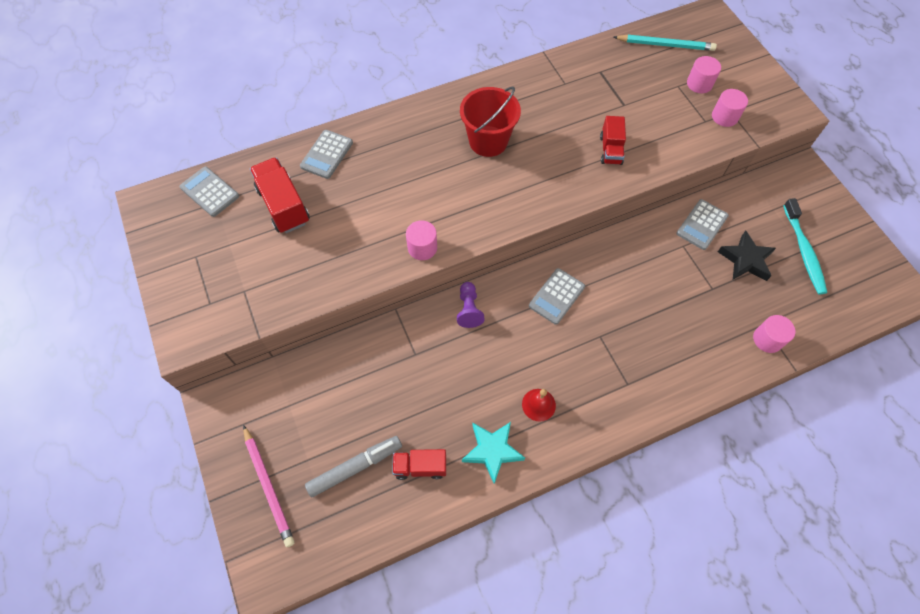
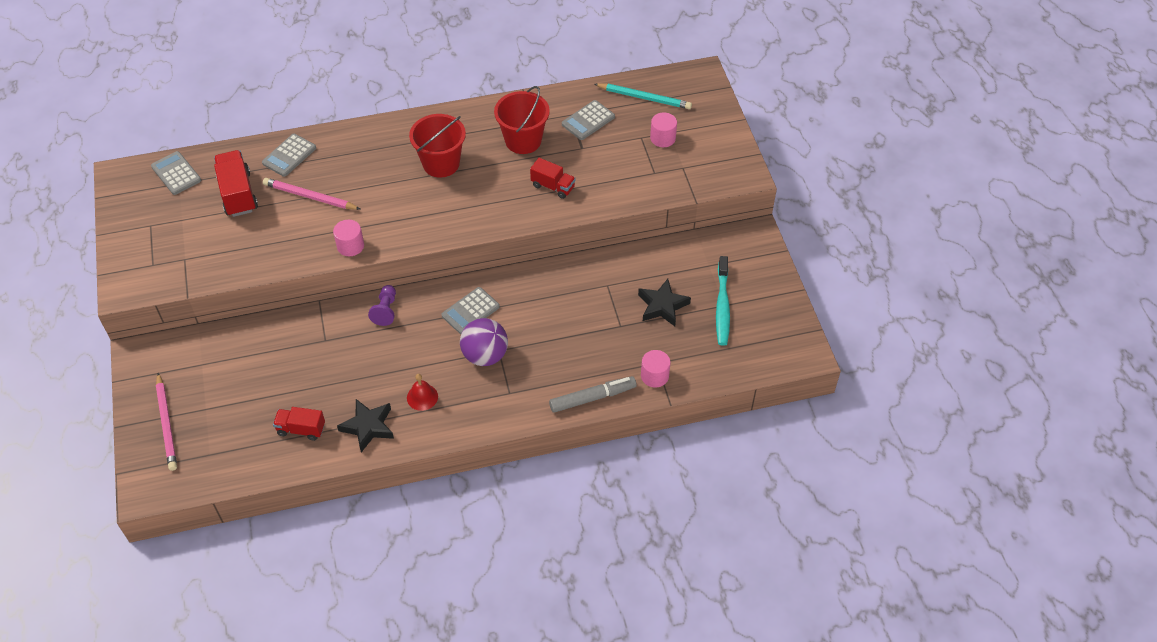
camera: 10 degrees right, 10 degrees down
(355, 467) = (245, 421): grey marker -> grey marker (592, 398)
(362, 197) = (310, 197): none -> pink pencil
(492, 451) = (368, 427): turquoise star -> black star
(563, 105) = (523, 140): none -> red bucket
(588, 344) = (485, 355): none -> purple ball
(610, 150) = (553, 186): red truck -> red truck turned 75 degrees counterclockwise
(702, 225) = (633, 269): grey calculator -> grey calculator (588, 121)
(724, 116) = (674, 171): pink cylinder -> none

